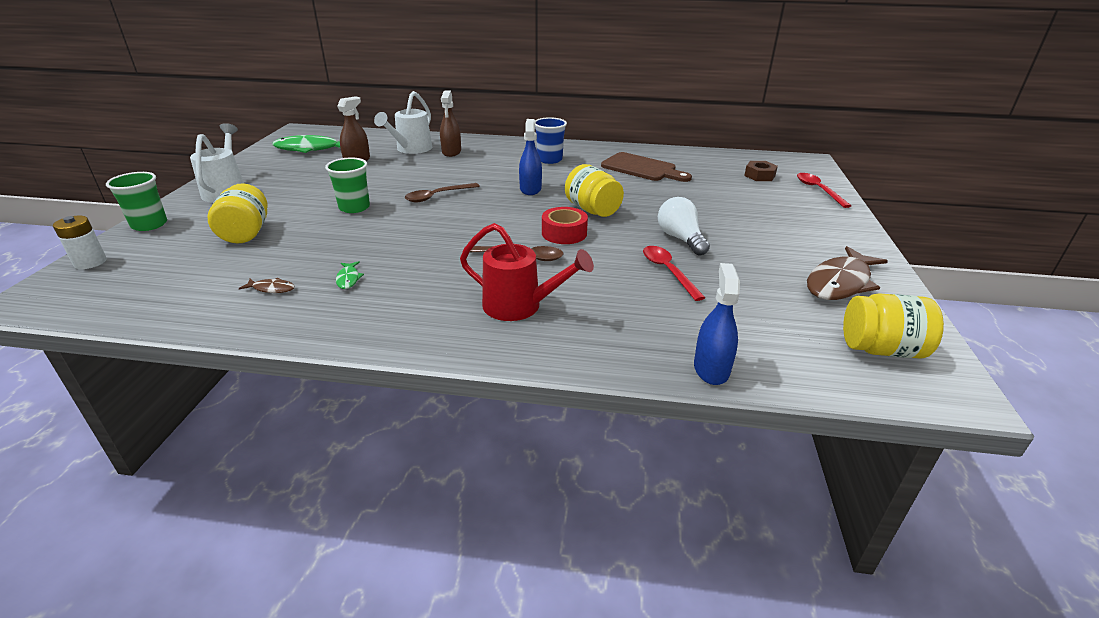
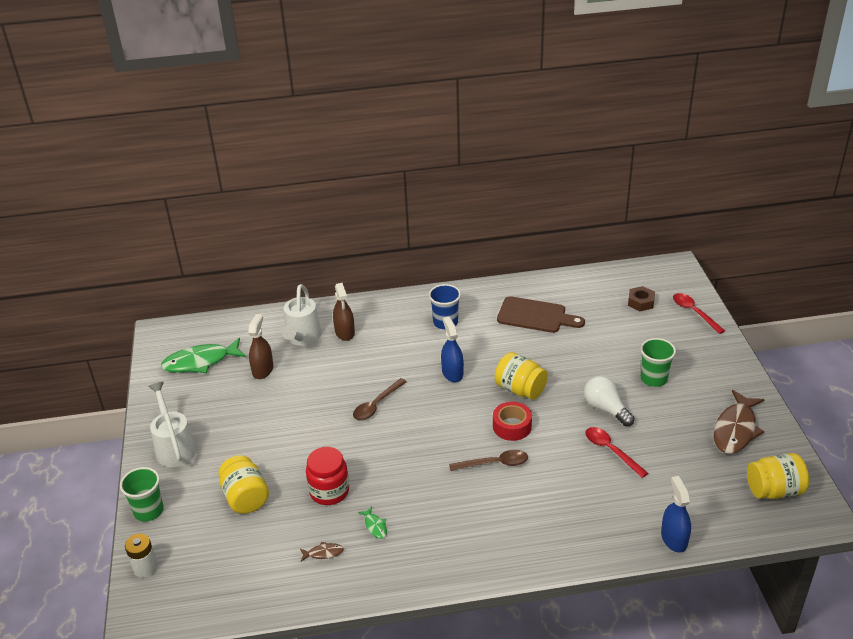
camera: 15 degrees left, 5 degrees up
(330, 244) = (329, 491): none -> red jar
(354, 207) = (313, 439): green cup -> green cup (654, 379)
(520, 307) = (522, 518): red watering can -> none

